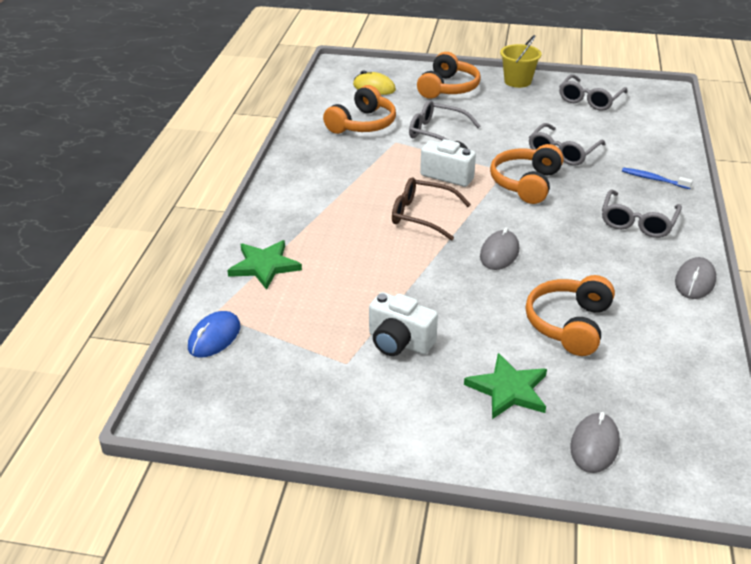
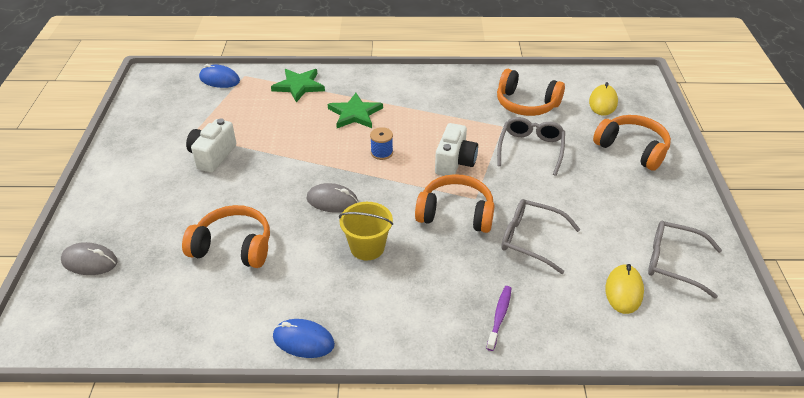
camera: 80 degrees right, 5 degrees up
(422, 215) = (381, 153): brown glasses -> blue spool
(448, 88) = (632, 149): orange headphones -> orange headphones turned 150 degrees counterclockwise
(508, 390) = (156, 214): green star -> green star (355, 114)
(517, 81) = (683, 199): yellow bucket -> yellow bucket (367, 247)
(621, 124) = (623, 291): none -> yellow mouse
(638, 222) = (405, 299): grey glasses -> none
(653, 179) = (499, 317): blue toothbrush -> purple toothbrush
(695, 281) = (303, 341): grey mouse -> blue mouse

